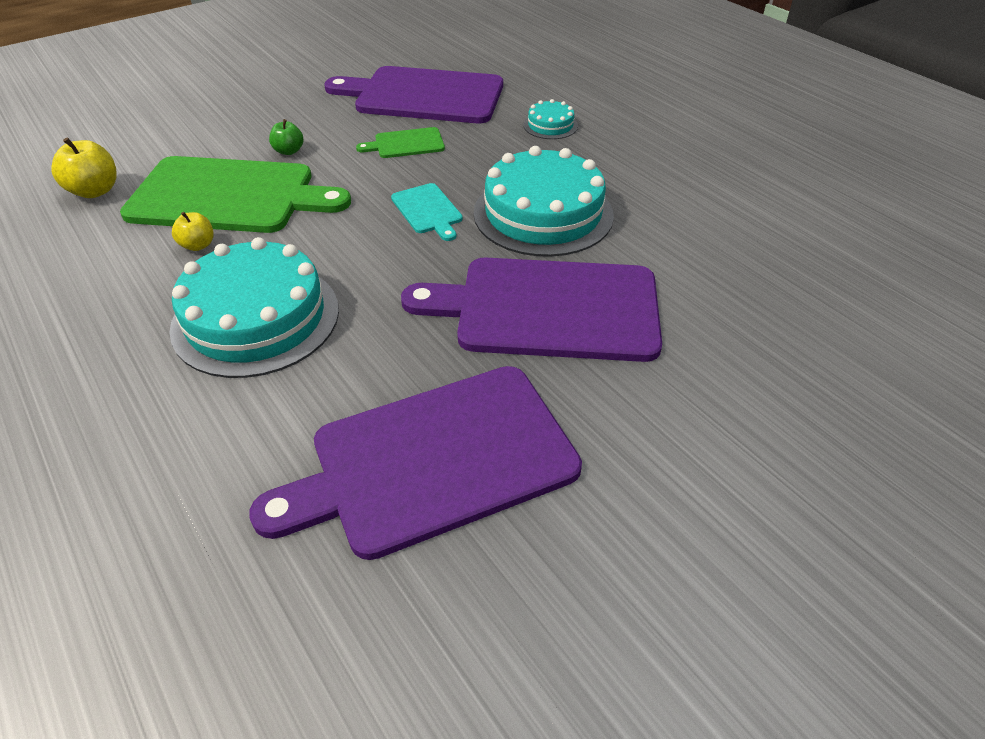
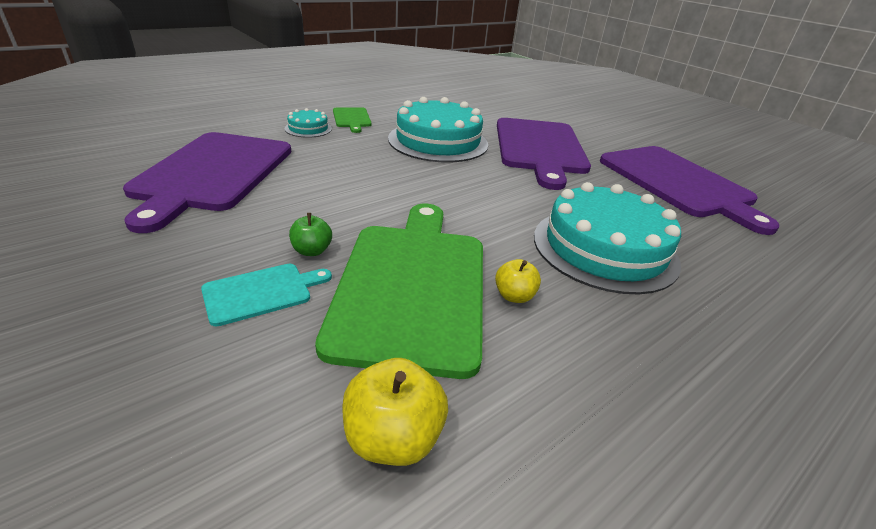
camera: 95 degrees left, 10 degrees down
(406, 144) = (318, 184): green cutting board -> green cutting board (352, 119)
(427, 210) = (437, 178): turquoise cutting board -> turquoise cutting board (262, 292)

